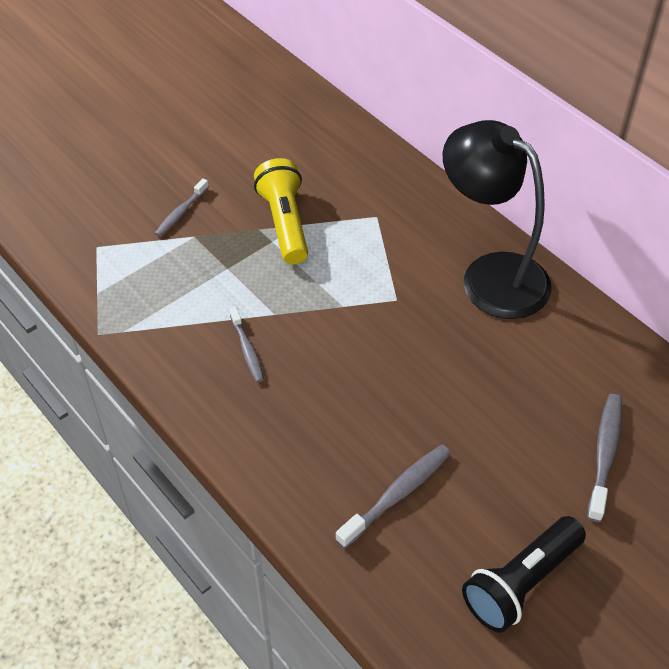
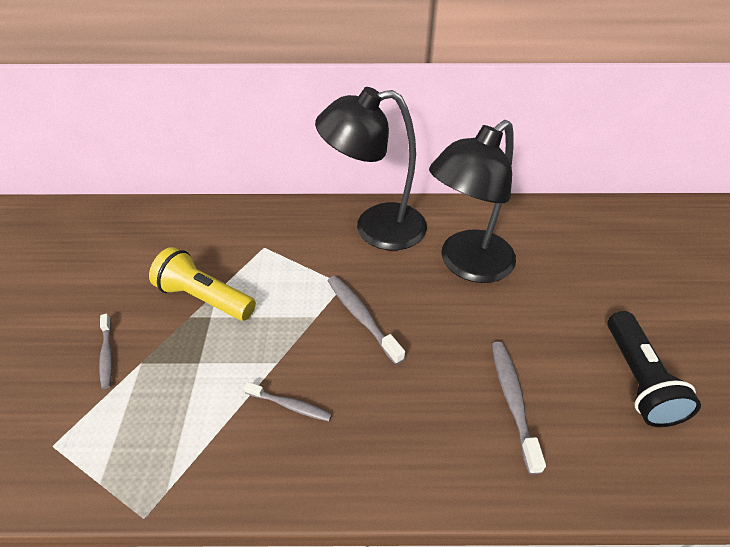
camera: 50 degrees left, 5 degrees down
(523, 374) = (467, 265): none -> black lamp
(604, 454) = (560, 270): grey toothbrush -> grey toothbrush (361, 317)

